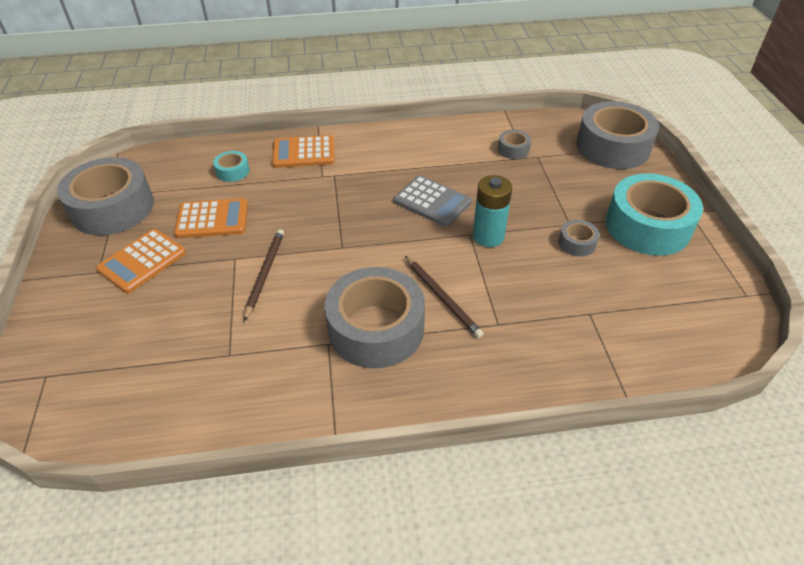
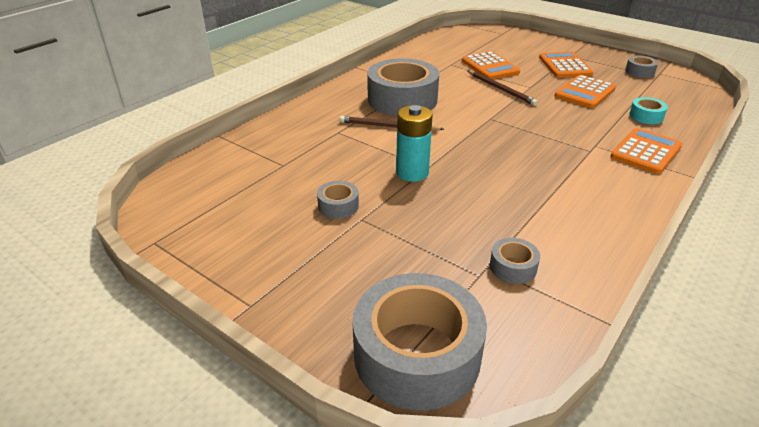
camera: 135 degrees right, 10 degrees down
(112, 208) = (639, 71): grey tape -> grey tape, size x0.44
(203, 316) = (490, 67): none -> orange calculator
(432, 201) = (491, 173): grey calculator -> none
(647, 226) = (286, 259): turquoise tape -> none

